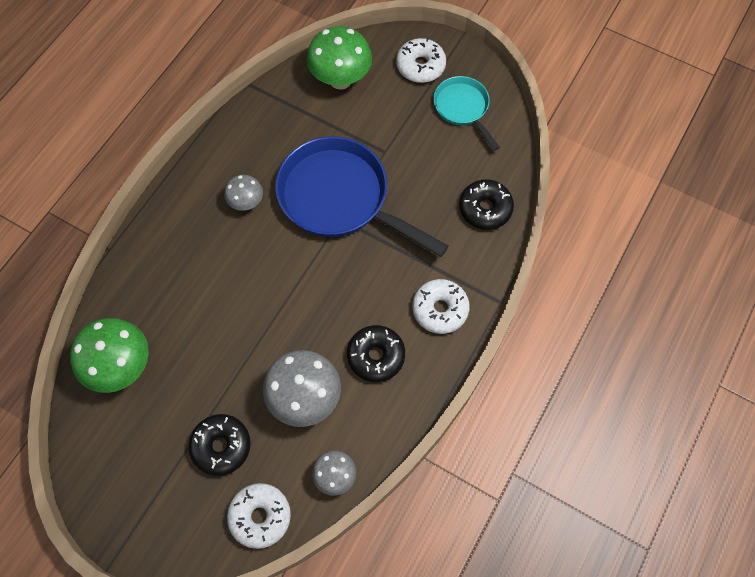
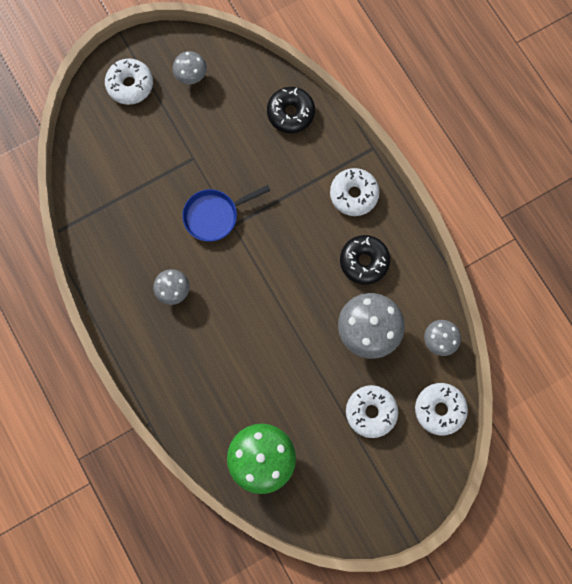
camera: 60 degrees left, 10 degrees up
(221, 446) = (371, 412): black donut -> white donut
(340, 79) = (102, 155): green mushroom -> none
(340, 198) = (214, 216): blue pan -> blue pan, size x0.53
(463, 108) = (191, 76): turquoise pan -> grey mushroom

